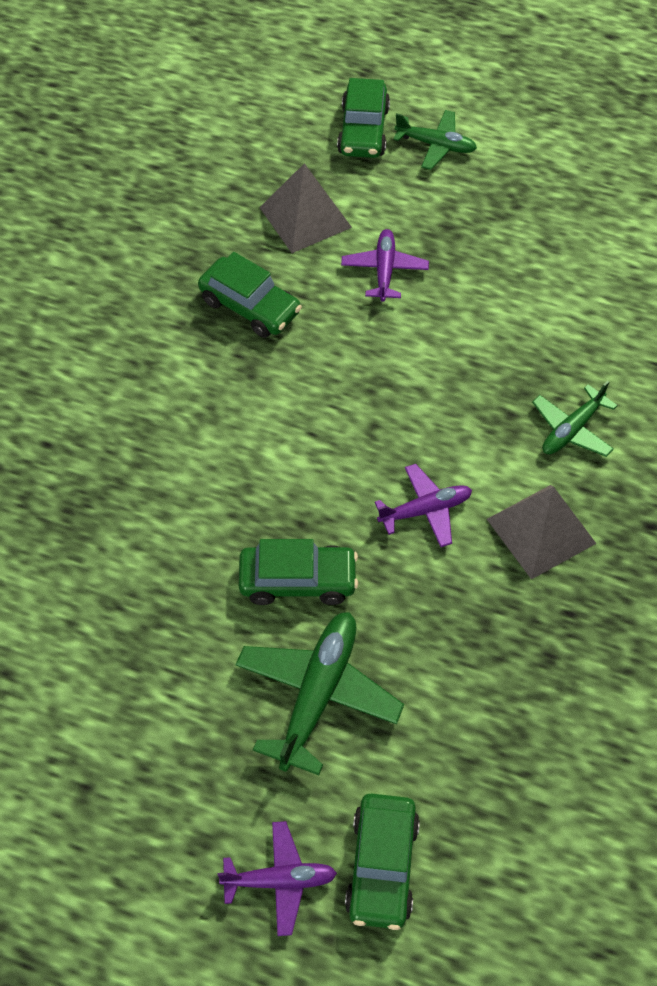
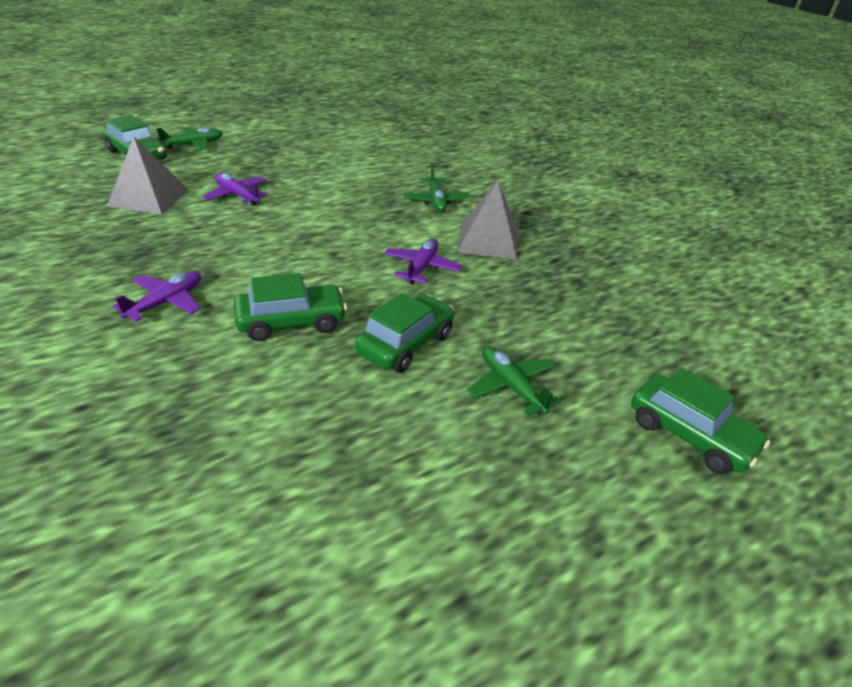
camera: 55 degrees left, 20 degrees down
(250, 306) = (166, 247): green car -> green car (291, 322)
(280, 880) = (668, 503): purple plane -> purple plane (166, 302)
(318, 694) = (511, 386): green plane -> green plane, size x0.61

